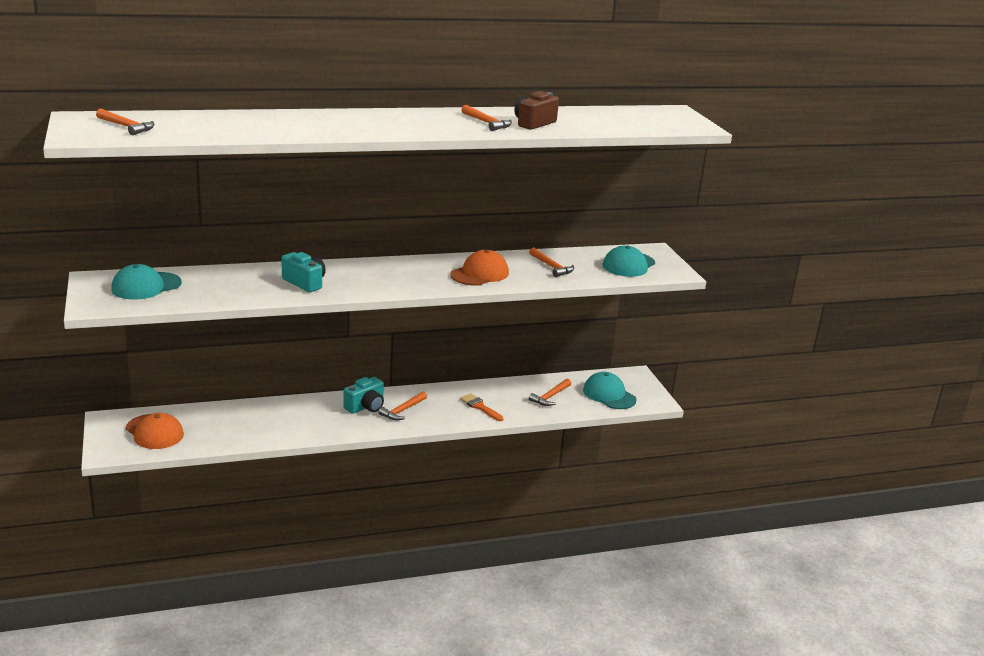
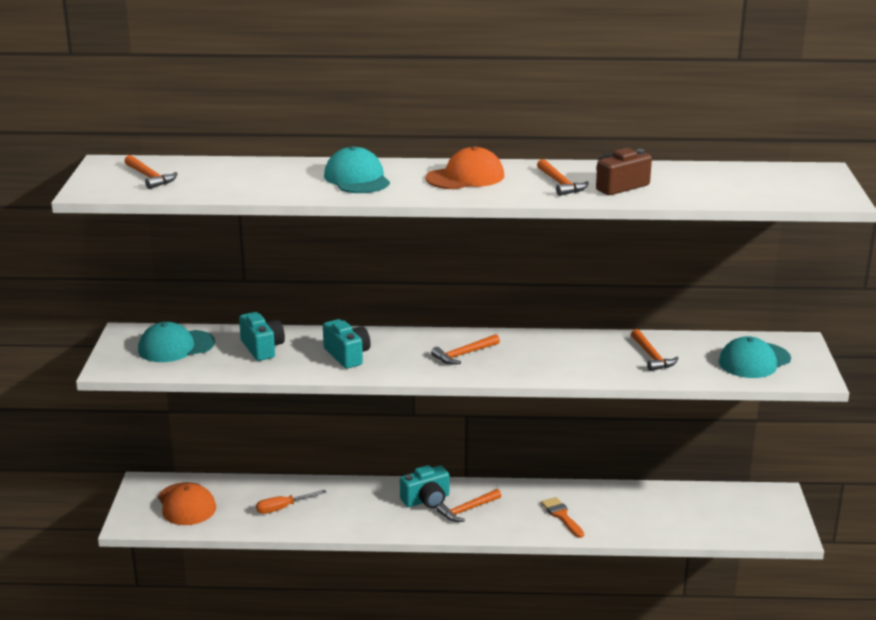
camera: 20 degrees right, 0 degrees up
(226, 282) = (262, 348): none -> turquoise camera
(244, 426) = (283, 508): none -> orange screwdriver
(480, 274) = (557, 359): orange cap -> orange cap (465, 177)
(550, 397) = (655, 512): orange hammer -> orange hammer (464, 354)
(609, 395) = (732, 518): turquoise cap -> turquoise cap (357, 178)

